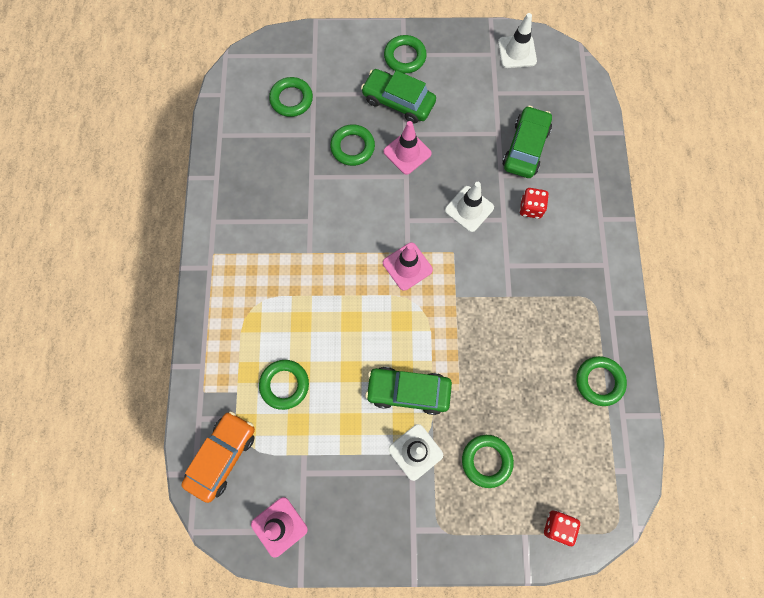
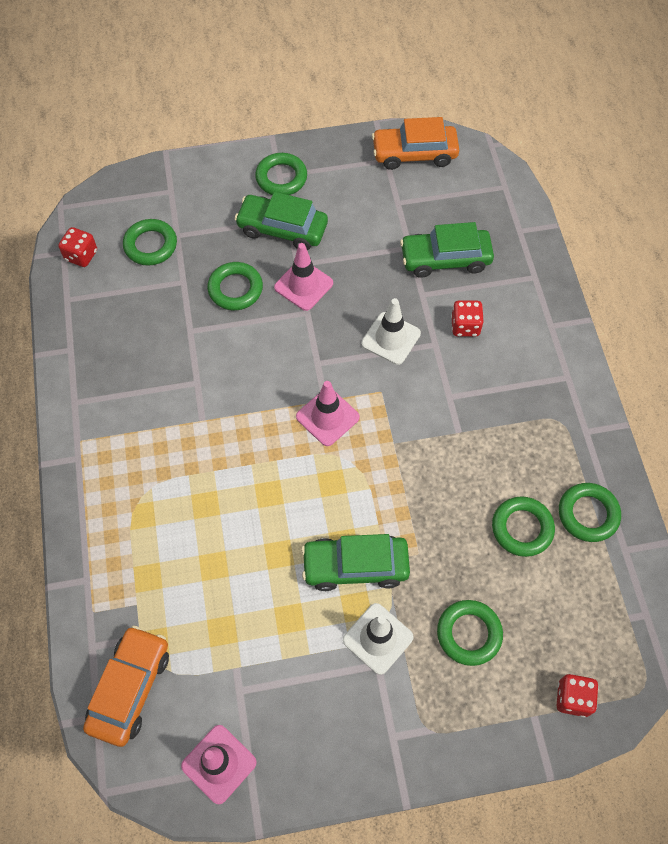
camera: 10 degrees left, 10 degrees down
(236, 99) = (81, 255): none -> red dice
(284, 385) = (197, 585): green ring -> green ring (522, 528)
(517, 52) = (414, 154): white traffic cone -> orange car
(525, 148) = (445, 259): green car -> green car turned 105 degrees counterclockwise

